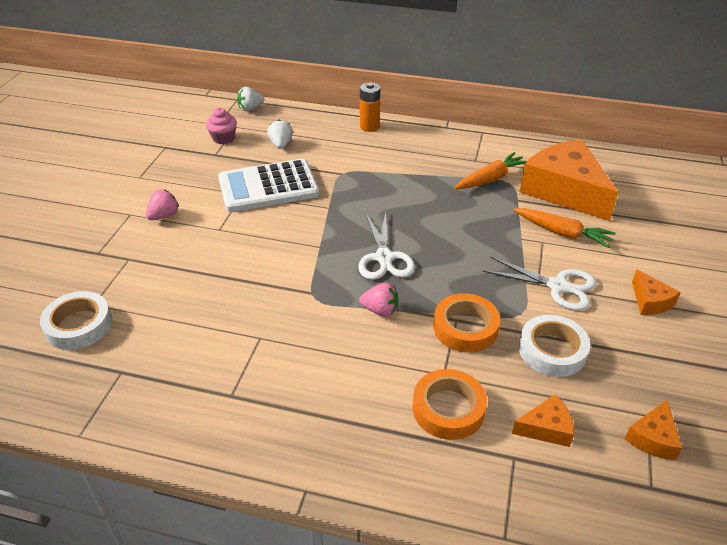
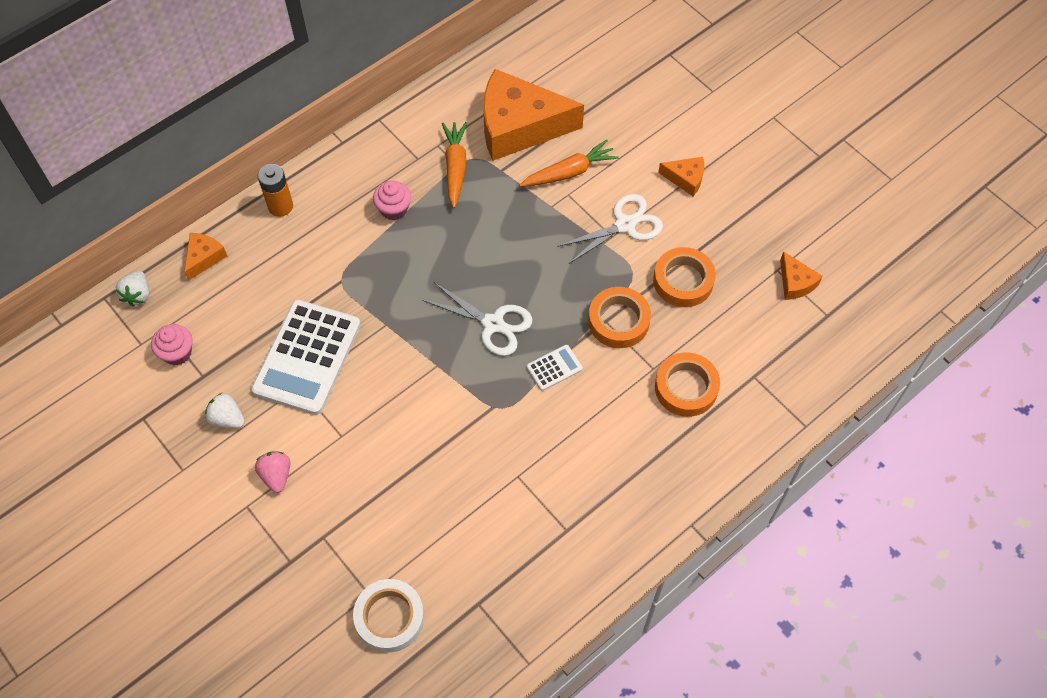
camera: 55 degrees left, 20 degrees up
(281, 144) = (240, 305): white strawberry -> white strawberry (227, 418)
(380, 310) = (554, 368): pink strawberry -> white calculator
(423, 169) = (394, 209): none -> pink cupcake
(546, 428) = (744, 339): orange cheese -> orange cheese (204, 258)
(552, 350) = (683, 281): white tape -> orange tape

